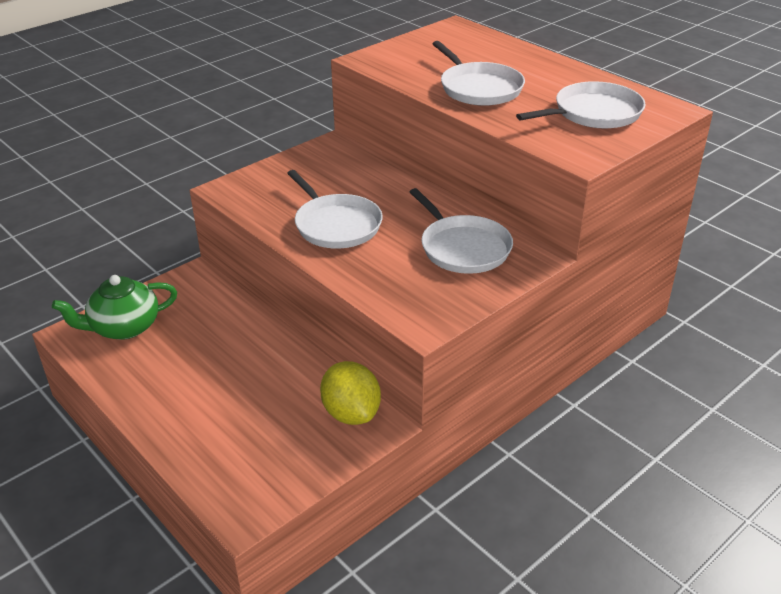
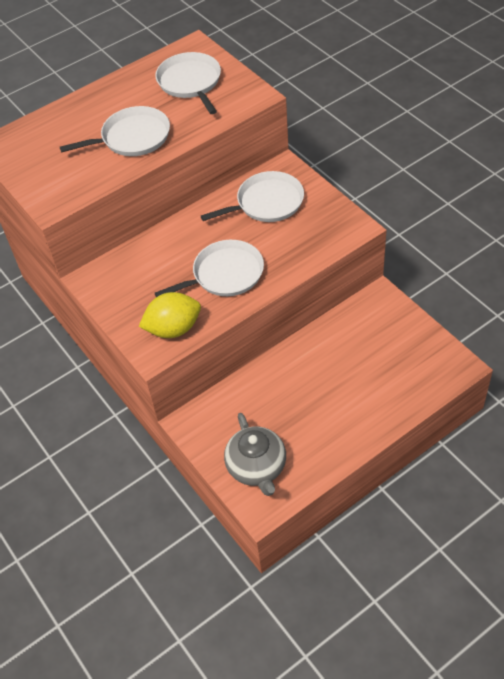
camera: 80 degrees left, 15 degrees up
(124, 327) = (257, 467): green teapot -> grey teapot
(351, 413) = (367, 311): yellow lemon -> yellow lemon (173, 329)

